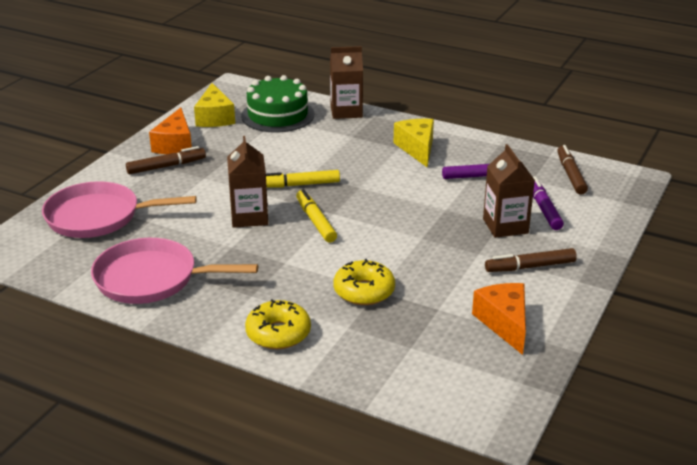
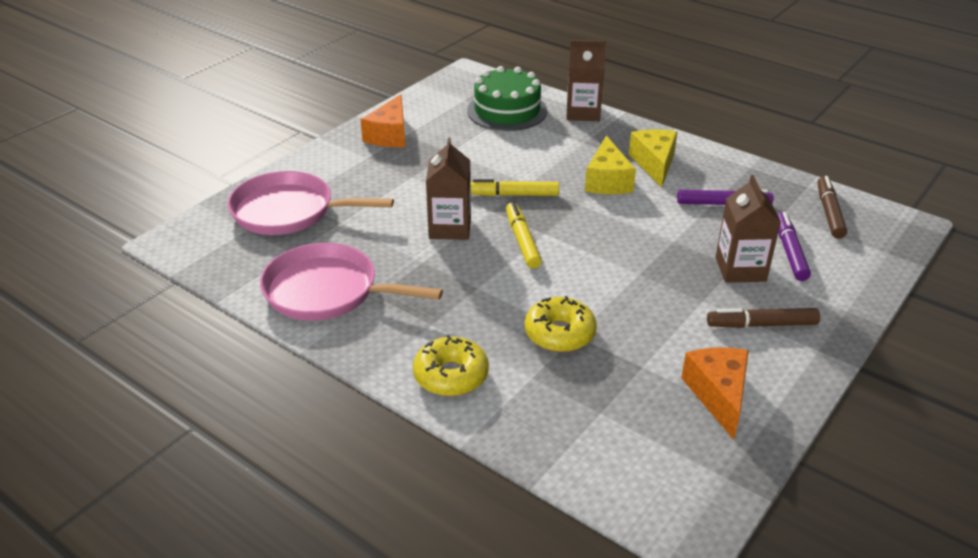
camera: 10 degrees right, 5 degrees up
(166, 166) = (374, 159): brown marker -> none
(214, 117) = (438, 107): yellow cheese -> yellow cheese (607, 181)

